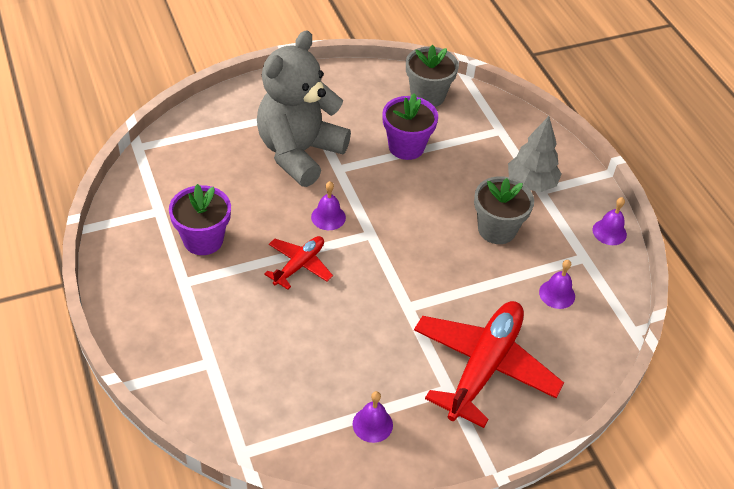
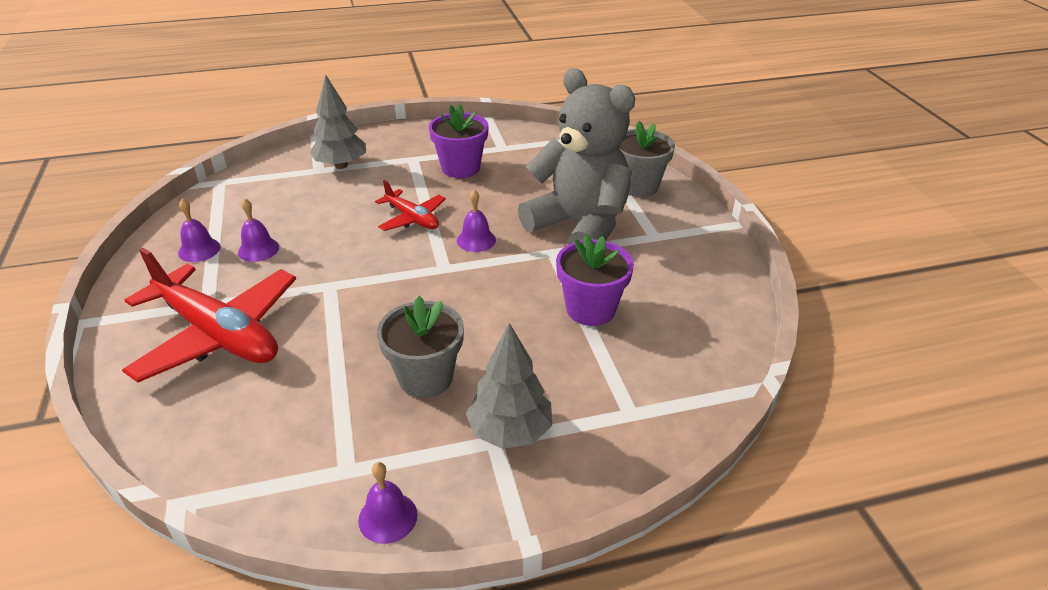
camera: 100 degrees right, 10 degrees down
(200, 343) = (341, 165): none -> grey tree
(427, 96) = (700, 341): grey flower pot -> grey flower pot (638, 186)
(557, 294) = (292, 422): purple bell -> purple bell (258, 249)

